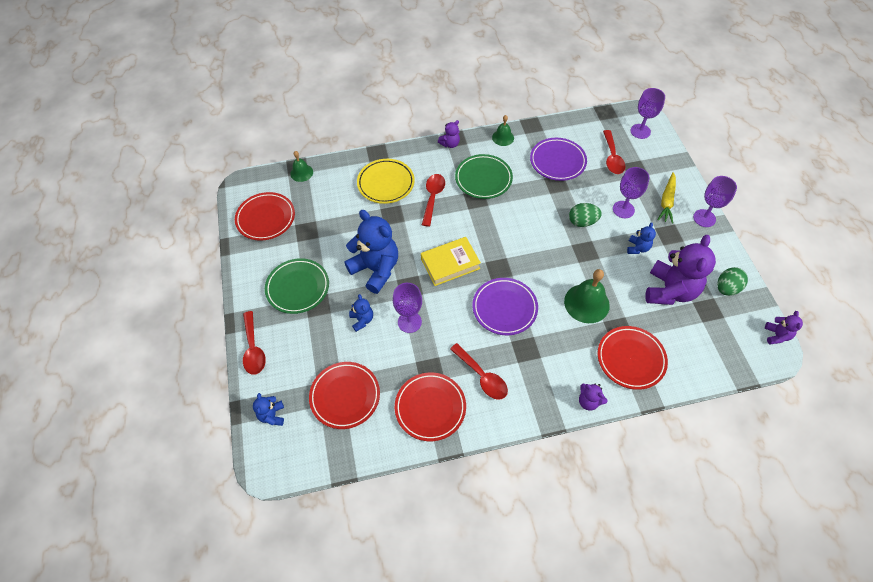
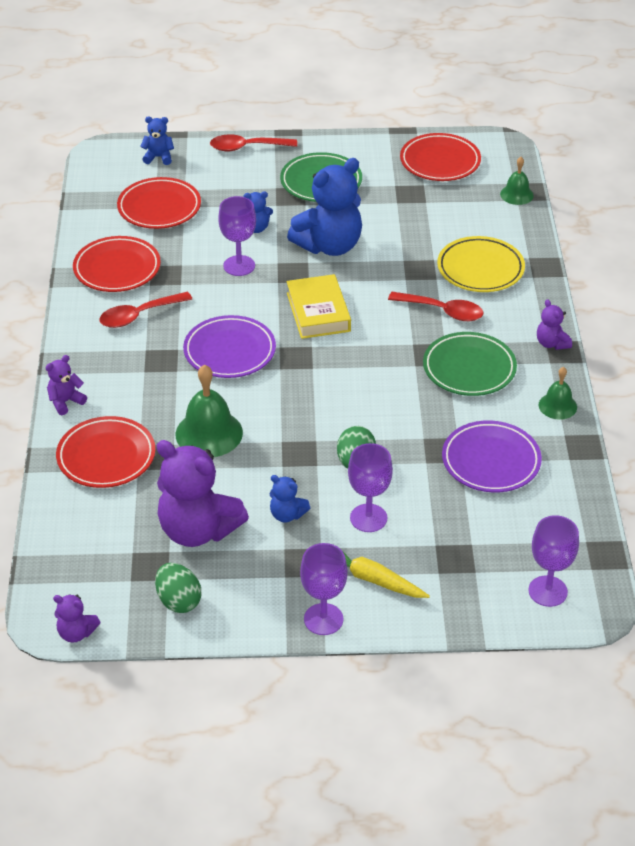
camera: 100 degrees right, 15 degrees down
(612, 158) = (487, 533): red spoon -> none

